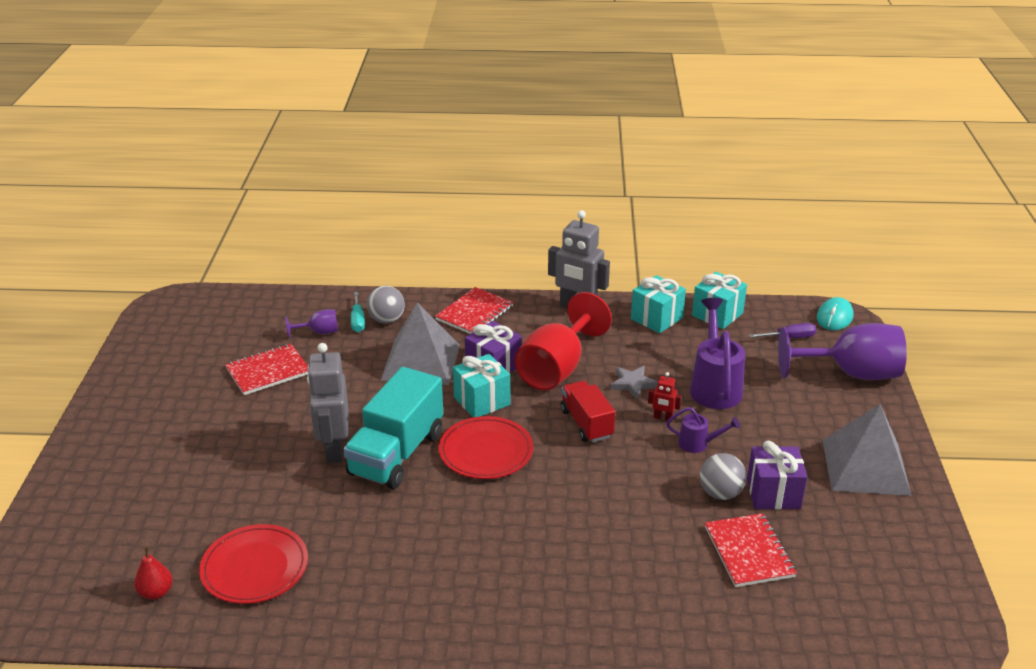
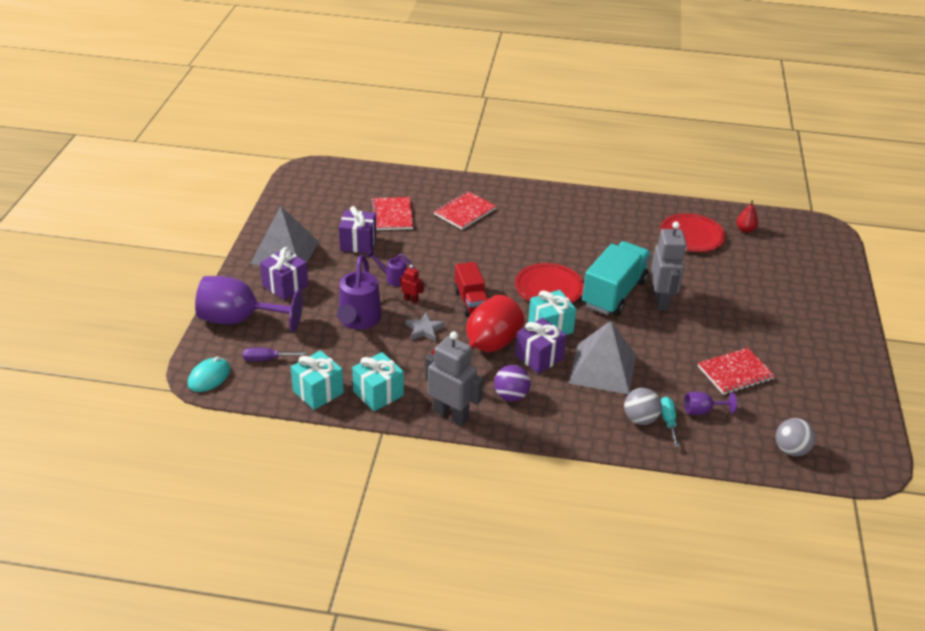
camera: 175 degrees left, 5 degrees up
(474, 313) = (553, 418): red notebook -> red notebook (464, 212)
(520, 328) = (511, 396): none -> purple ball
(720, 493) = (393, 246): grey ball -> grey ball (791, 450)
(829, 419) = (285, 286): none -> purple gift

